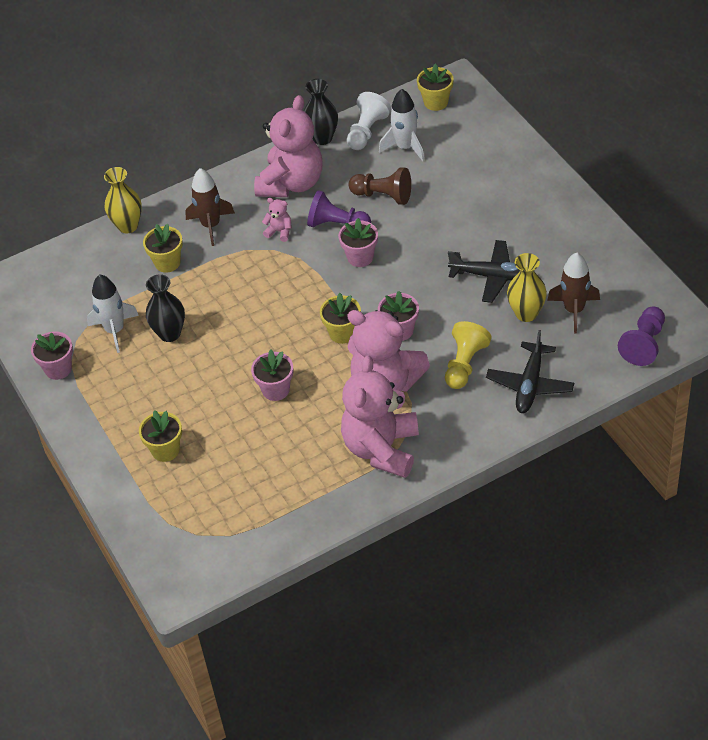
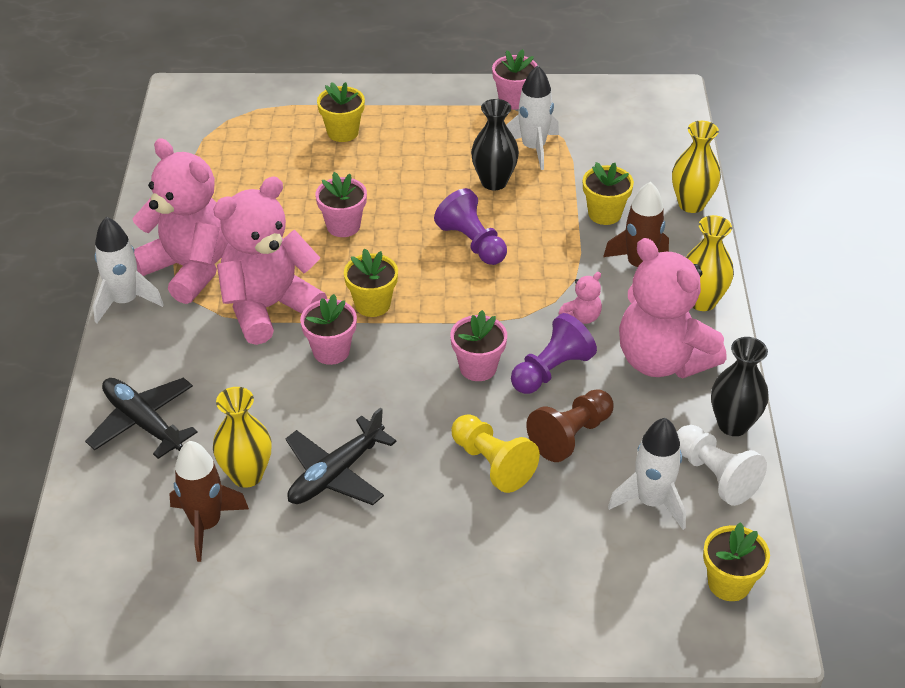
camera: 115 degrees right, 5 degrees down
(225, 186) = (702, 301): none -> yellow vase
(439, 463) = (125, 301): none -> white rocket
(465, 364) = (228, 382): yellow pawn -> yellow pawn (492, 463)
(644, 344) = (86, 564): purple pawn -> purple pawn (472, 243)

